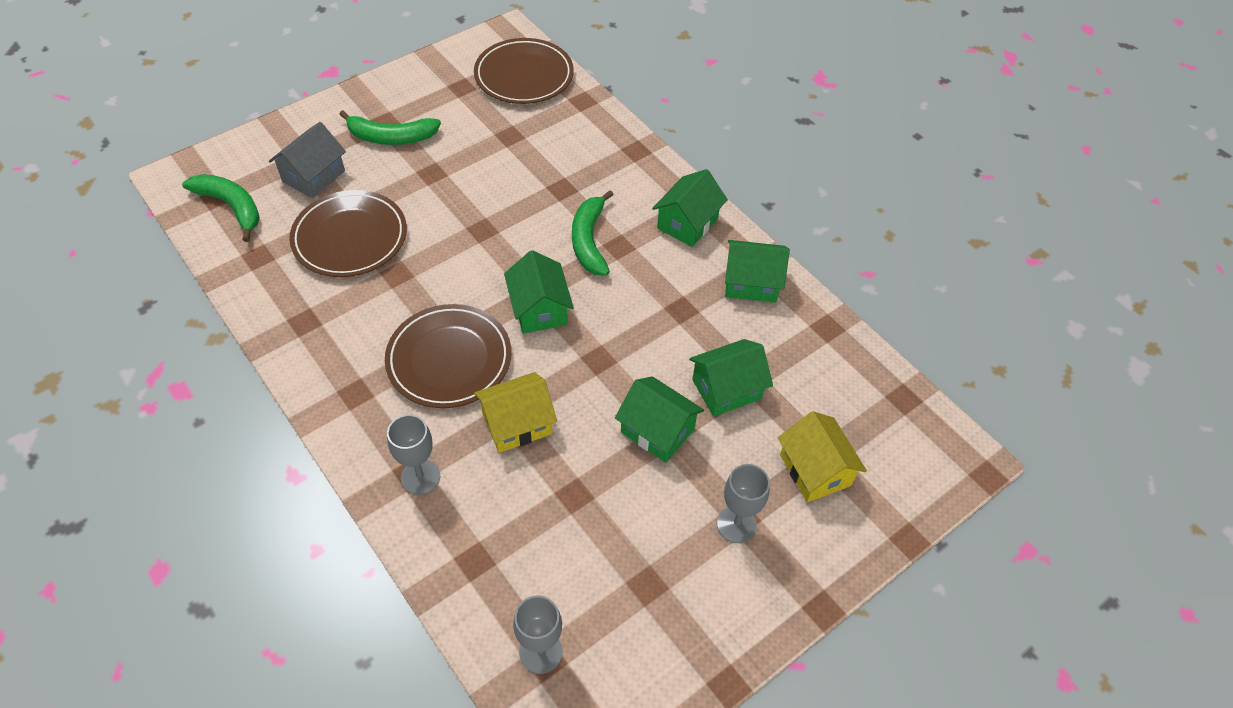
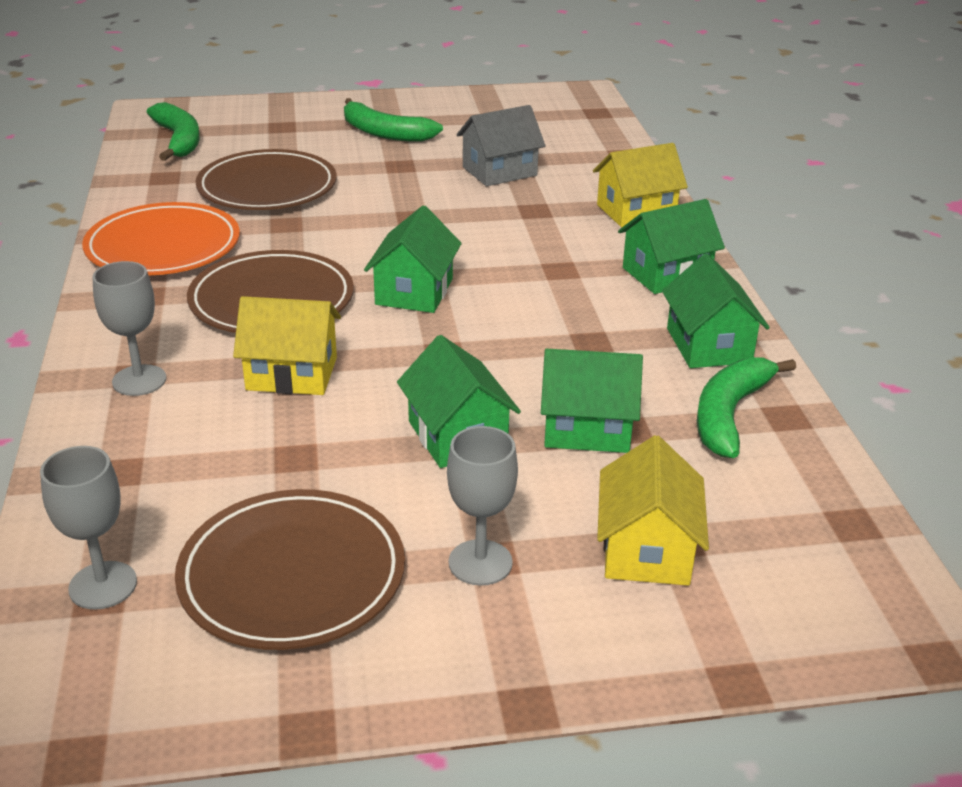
camera: 30 degrees right, 20 degrees down
(314, 176) = (278, 140): grey house -> grey house (499, 171)
(324, 336) = (163, 247): none -> orange plate
(524, 75) = (572, 123): brown plate -> brown plate (292, 575)
(589, 240) = (528, 256): green banana -> green banana (729, 414)
(630, 164) = (636, 211): none -> yellow house
(751, 283) = (708, 345): green house -> green house turned 45 degrees clockwise

